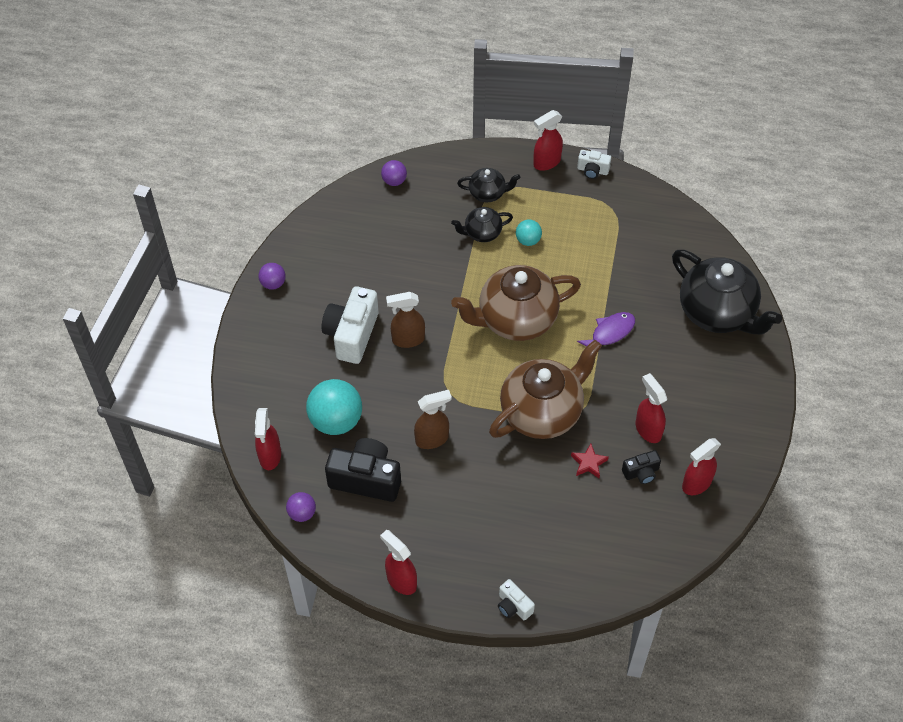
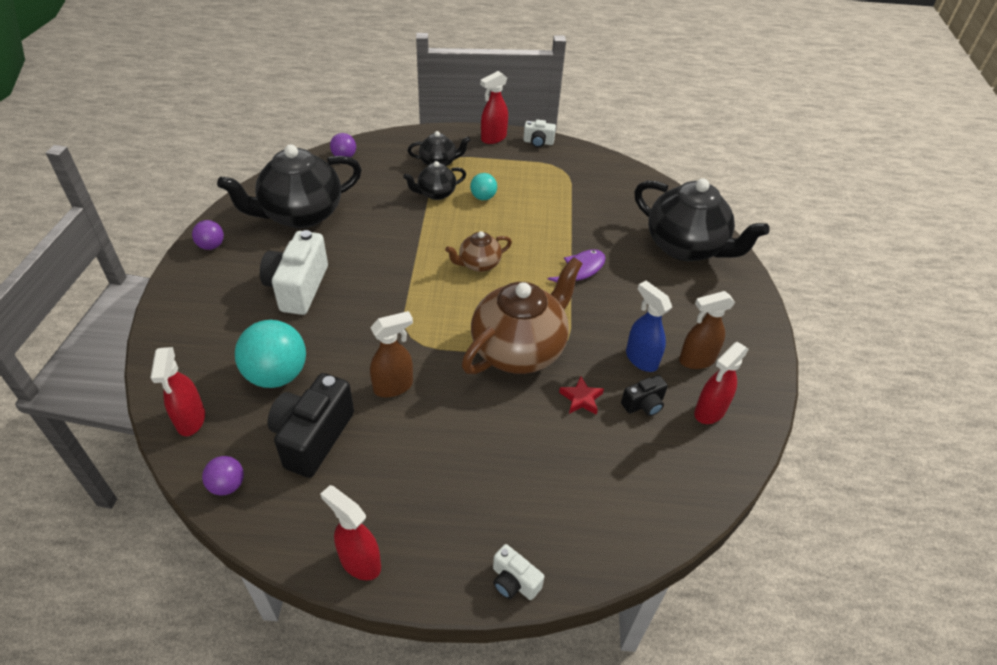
camera: 10 degrees left, 10 degrees down
(353, 252) = (301, 214): none -> black teapot
(366, 479) = (313, 437): black camera -> black camera turned 75 degrees counterclockwise
(407, 339) = (361, 289): brown spray bottle -> brown spray bottle (696, 360)
(516, 319) = (479, 264): brown teapot -> brown teapot, size x0.49
(648, 429) = (641, 359): red spray bottle -> blue spray bottle

